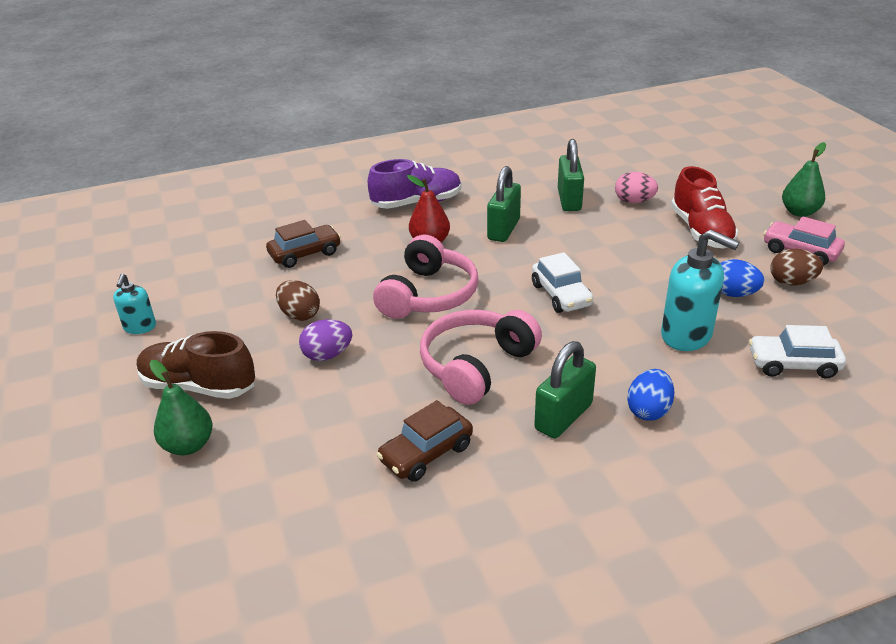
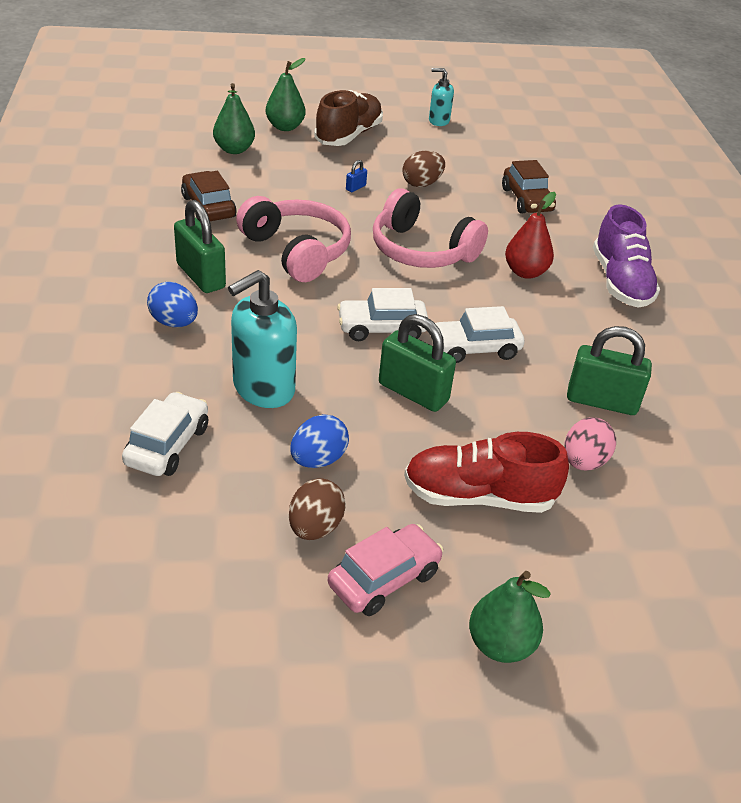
camera: 100 degrees right, 5 degrees up
(270, 474) = (234, 149): none -> green pear
(327, 355) = (355, 187): purple egg -> blue padlock
(503, 229) = (538, 327): green padlock -> green padlock (413, 392)
(551, 251) = (475, 348): none -> white car

